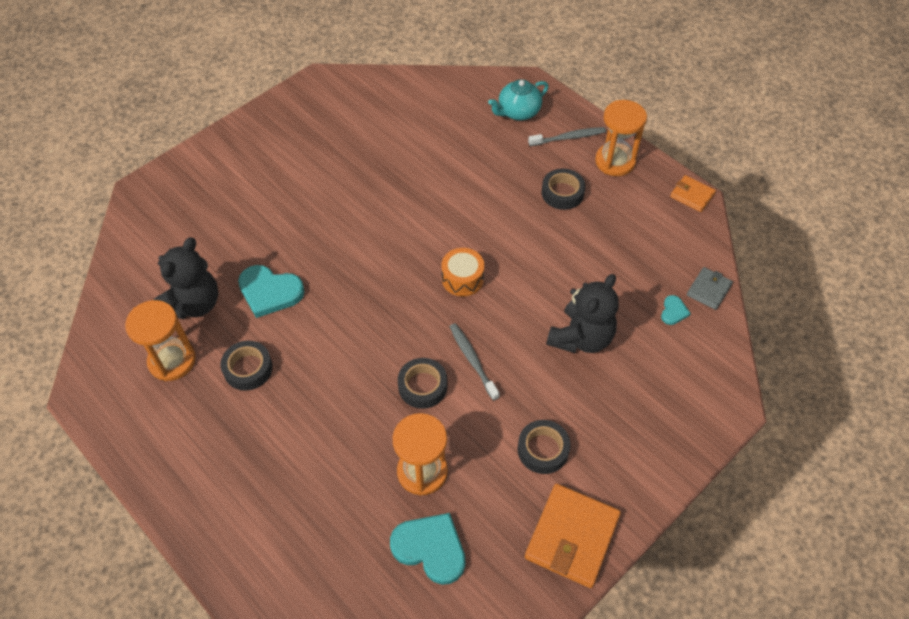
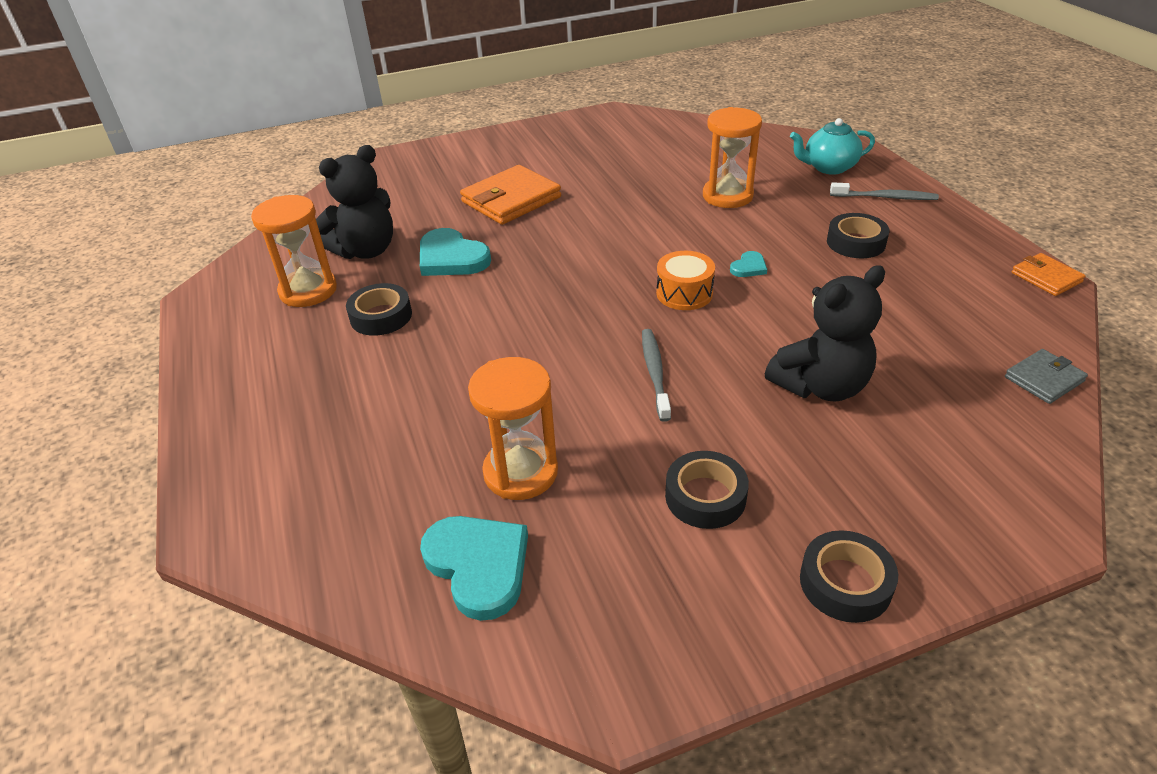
camera: 25 degrees right, 15 degrees down
(422, 386) = (574, 383): black tape -> black tape (845, 583)
(572, 537) = (699, 623): orange wallet -> orange wallet (511, 200)
(615, 161) = (941, 227): orange hourglass -> orange hourglass (727, 196)
(673, 311) = (977, 390): turquoise heart -> turquoise heart (749, 267)

